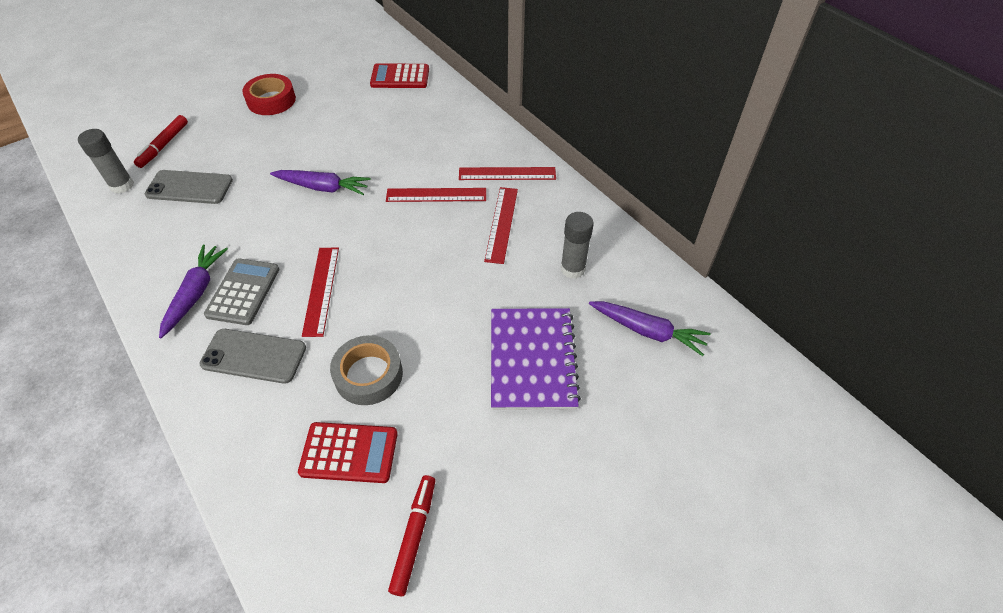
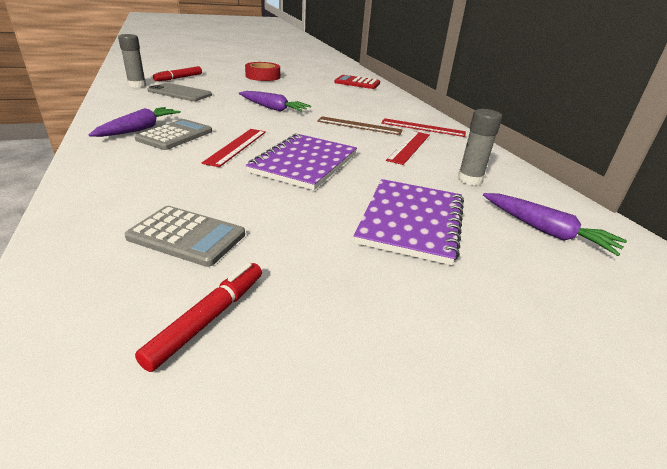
camera: 15 degrees right, 20 degrees down
(254, 356) = (153, 164): grey phone -> none
(349, 453) = (187, 236): red calculator -> grey calculator
(368, 375) = (243, 195): grey tape -> none
(405, 297) = (304, 163): none -> purple notebook
(436, 195) = (359, 126): red ruler -> brown ruler

